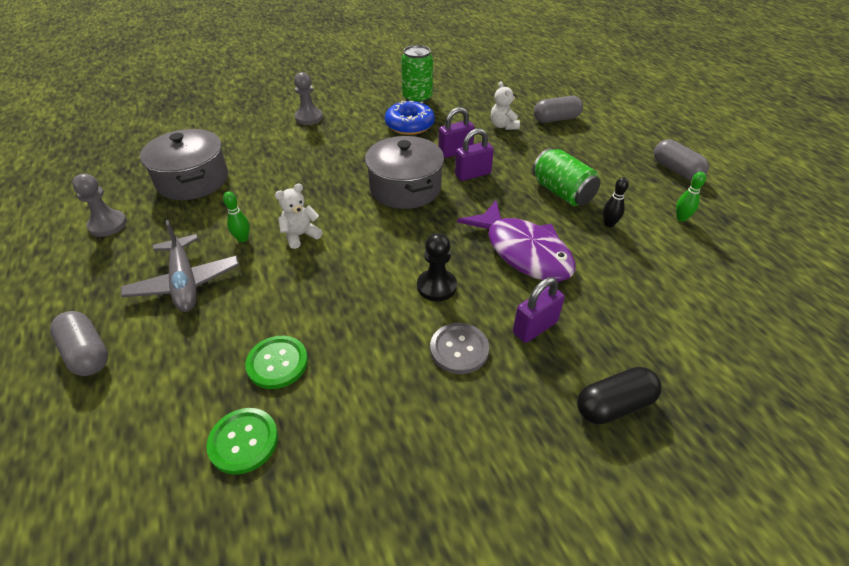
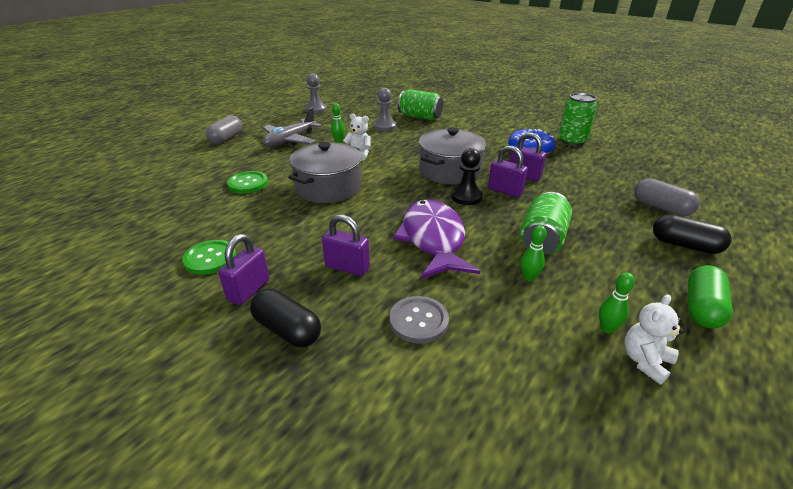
camera: 60 degrees right, 10 degrees down
(193, 180) = (373, 113): grey pot -> grey pot (328, 187)
(243, 441) = (189, 193): green button -> green button (210, 258)
(253, 153) = (420, 117): none -> green can
(309, 118) = (481, 118): grey pawn -> grey pawn (385, 126)
(436, 286) = (355, 213): black pawn -> black pawn (466, 197)
(459, 349) = (299, 239): grey button -> grey button (418, 321)
(503, 126) = (599, 185): white teddy bear -> white teddy bear (645, 361)
(523, 251) = (433, 239): purple fish -> purple fish turned 150 degrees clockwise
(533, 422) = (249, 290): none -> purple padlock
(608, 137) = (685, 245): none -> black capsule
(609, 224) = (529, 277): black bowling pin -> green bowling pin
(676, 170) = (702, 308): grey capsule -> green capsule

